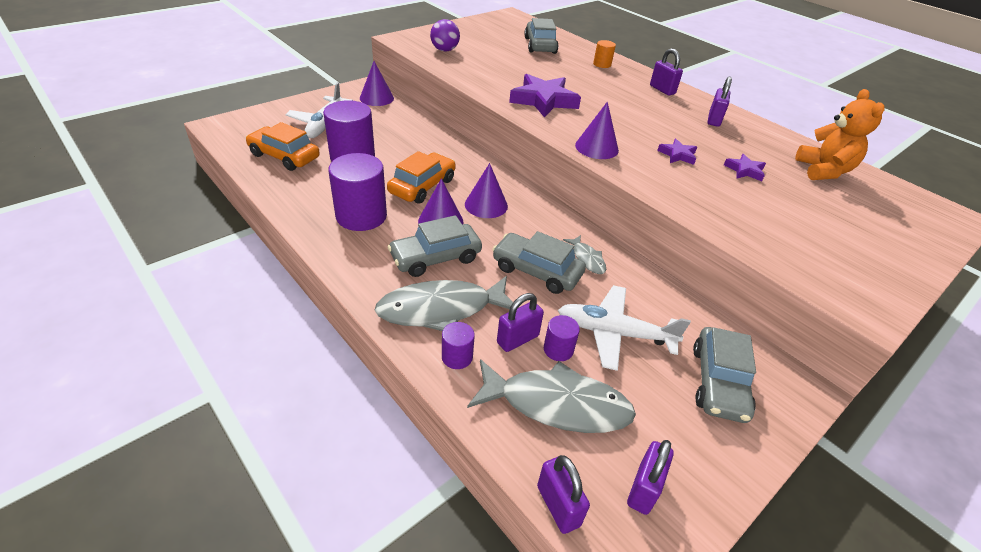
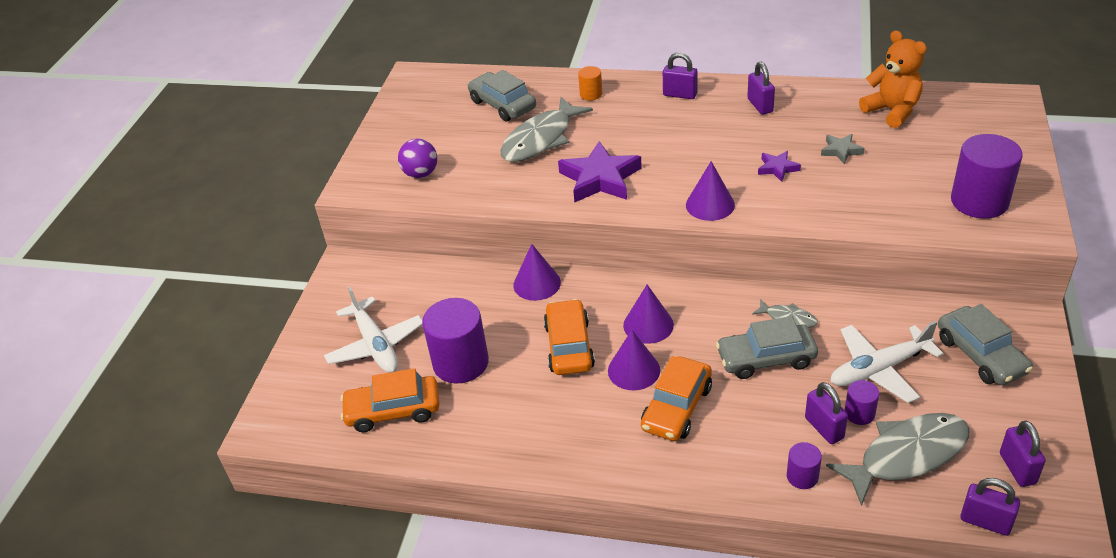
camera: 30 degrees left, 0 degrees up
(361, 216) = (561, 417): purple cylinder -> purple cylinder (979, 201)
(376, 98) = (377, 275): purple cone -> purple cone (537, 283)
(435, 258) = (677, 407): grey car -> orange car
(441, 309) = (742, 448): grey fish -> grey fish (541, 139)
(517, 339) = (824, 428): purple padlock -> purple padlock turned 45 degrees counterclockwise
(744, 170) = (841, 151): purple star -> grey star

